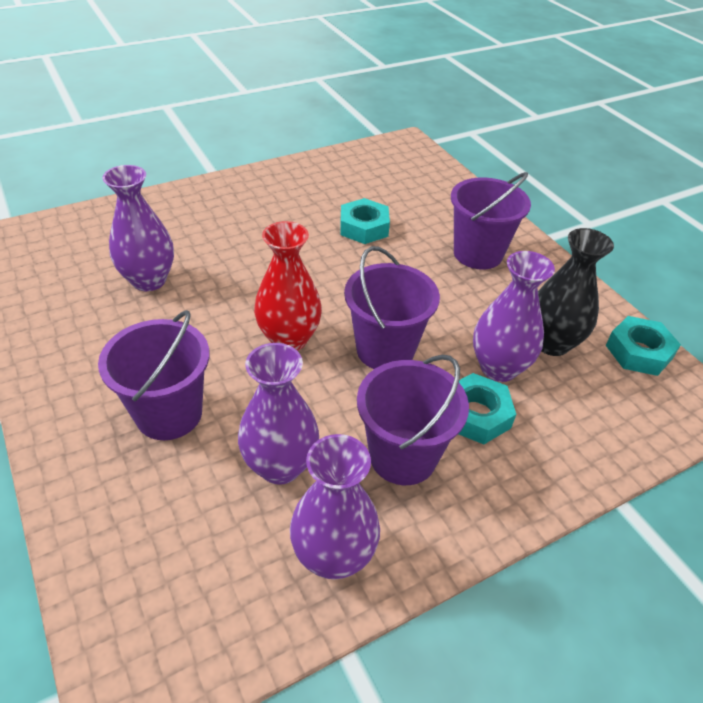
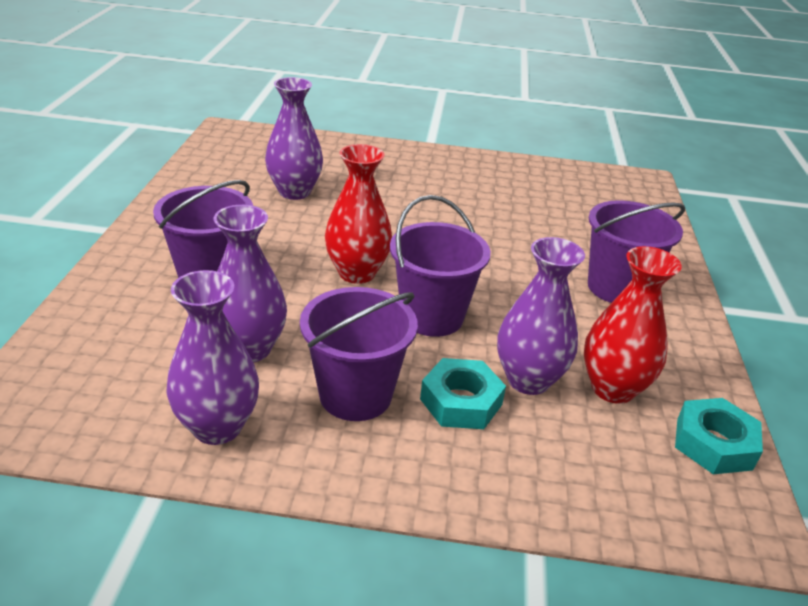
camera: 35 degrees right, 10 degrees down
(364, 227) = (520, 225): turquoise nut -> none
(551, 343) = (612, 388): black vase -> red vase

